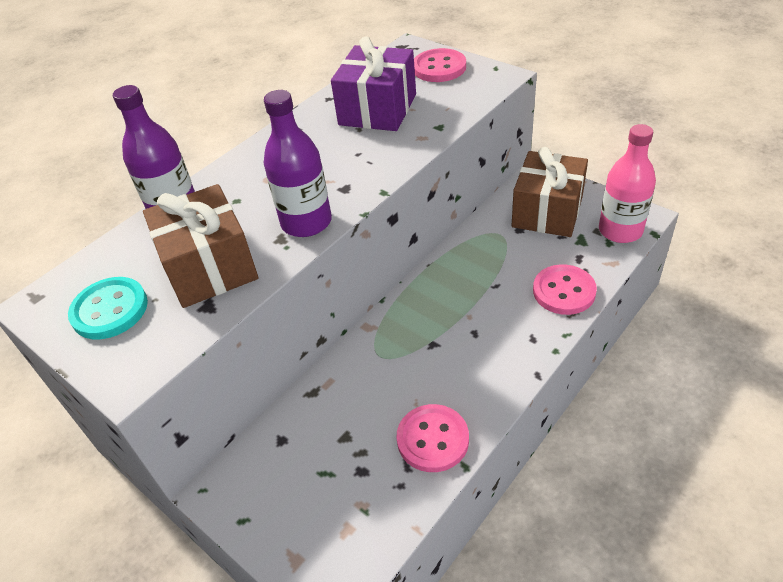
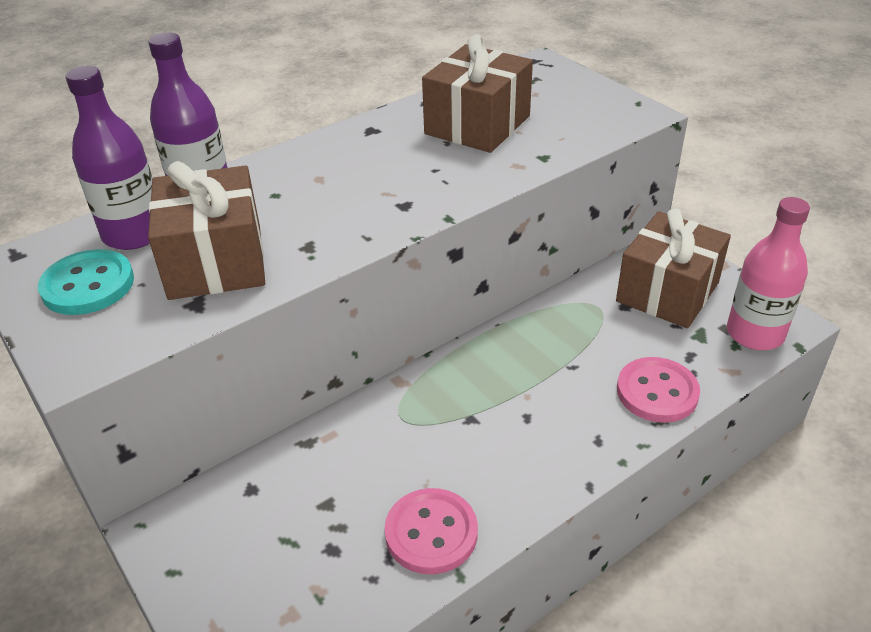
camera: 10 degrees right, 5 degrees down
(306, 222) = (345, 234): purple bottle -> purple bottle (134, 234)
(378, 109) = (477, 125): purple gift -> brown gift
(439, 68) = (569, 91): pink button -> none

